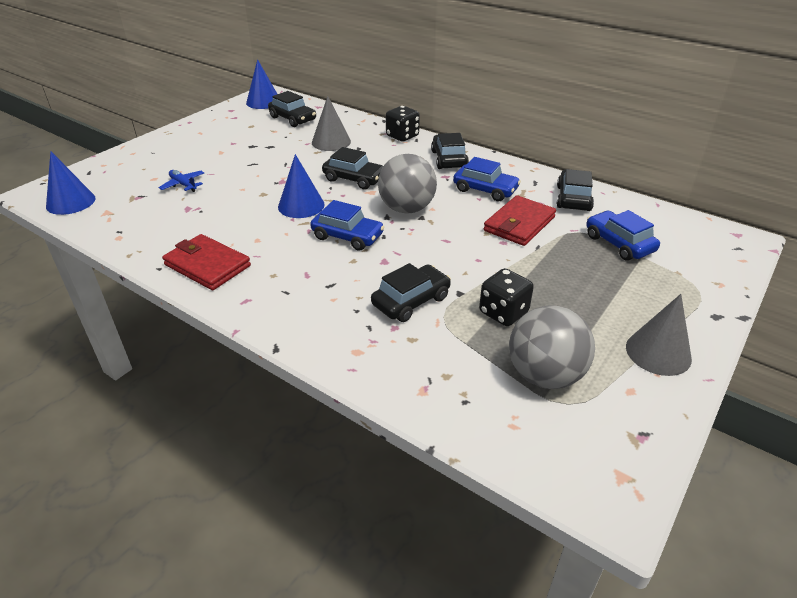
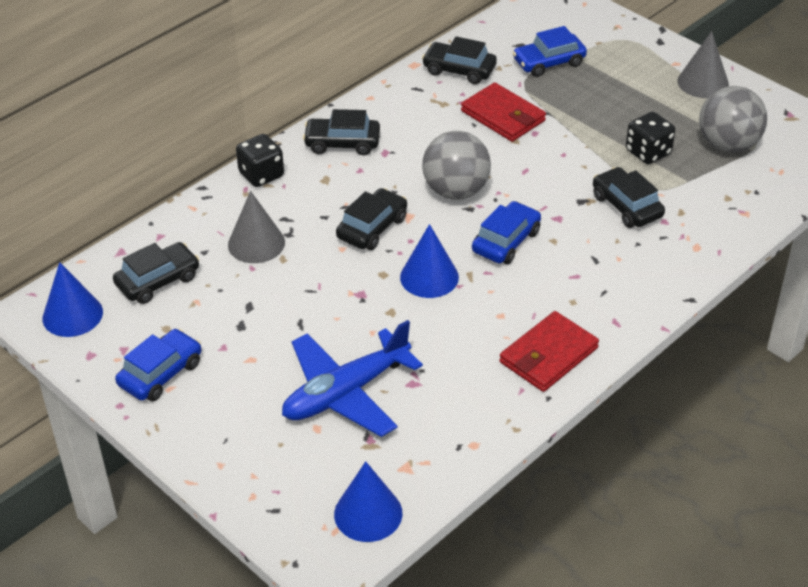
camera: 80 degrees left, 5 degrees up
(183, 185) = (346, 393): blue plane -> blue plane, size x2.24
(485, 190) = (426, 127): blue car -> blue car (161, 374)

